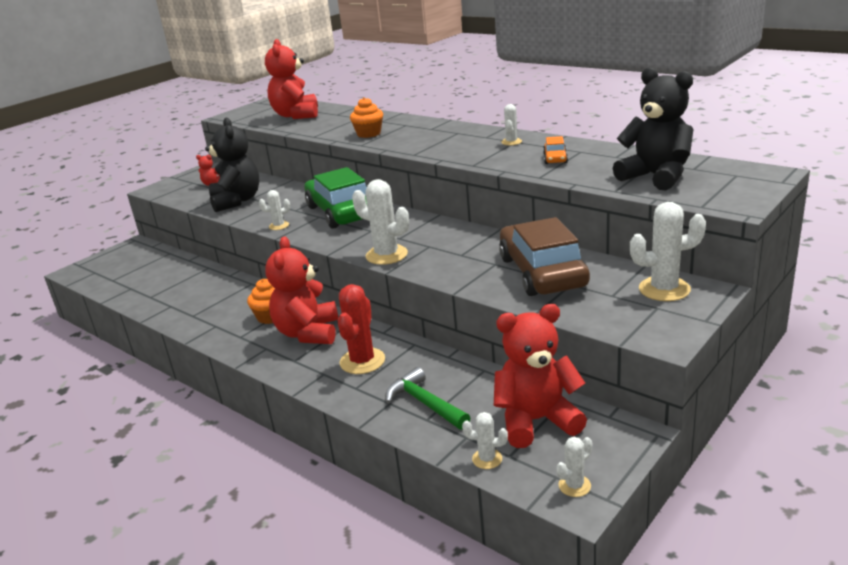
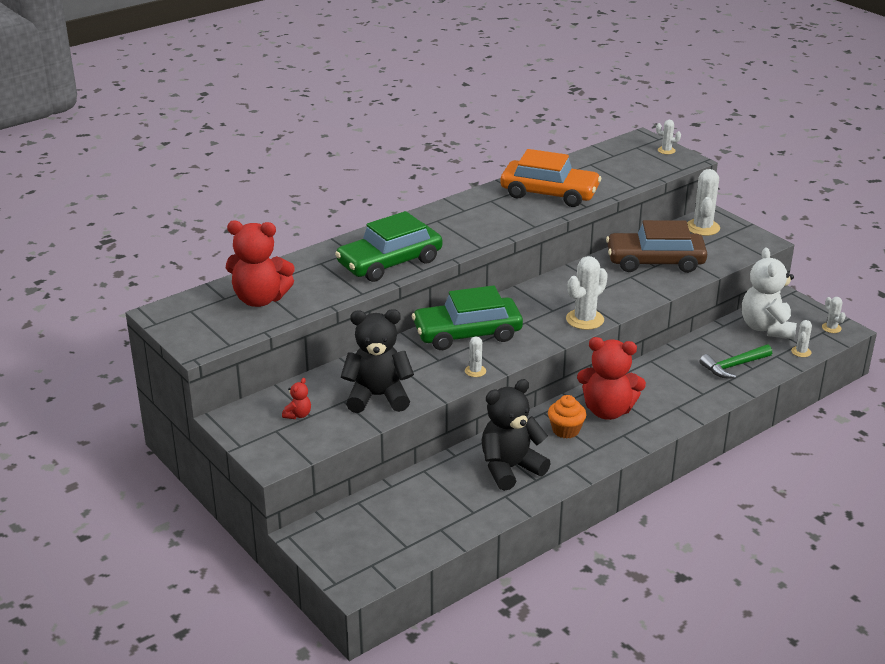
camera: 80 degrees left, 5 degrees up
(362, 361) = (666, 387): red cactus -> none
(369, 134) = (389, 262): orange cupcake -> green car
(511, 142) = (490, 202): white cactus -> white cactus (666, 150)
(536, 421) = (766, 328): red teddy bear -> white teddy bear
(555, 158) = (549, 193): orange car -> orange car, size x2.42
(656, 177) = (619, 169): black teddy bear -> black teddy bear (510, 468)

